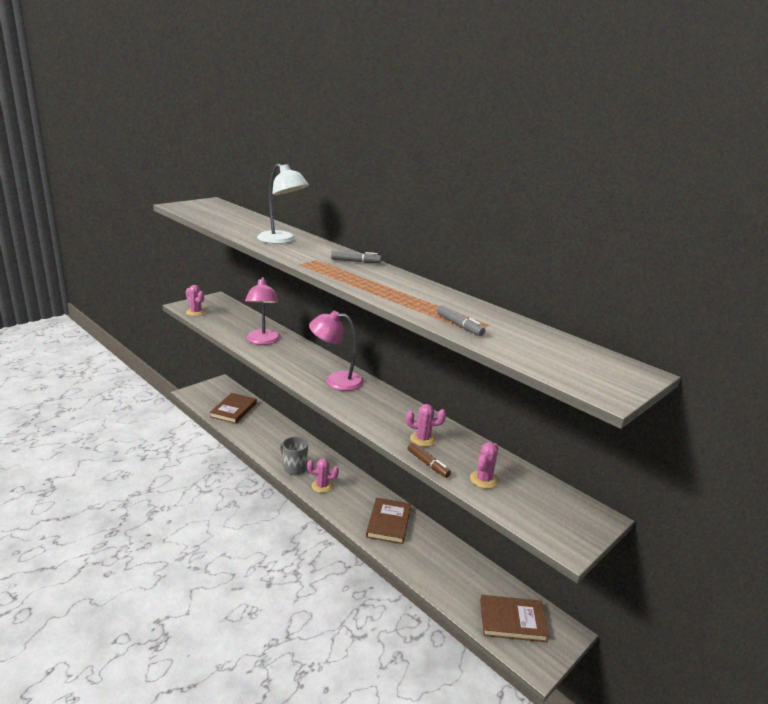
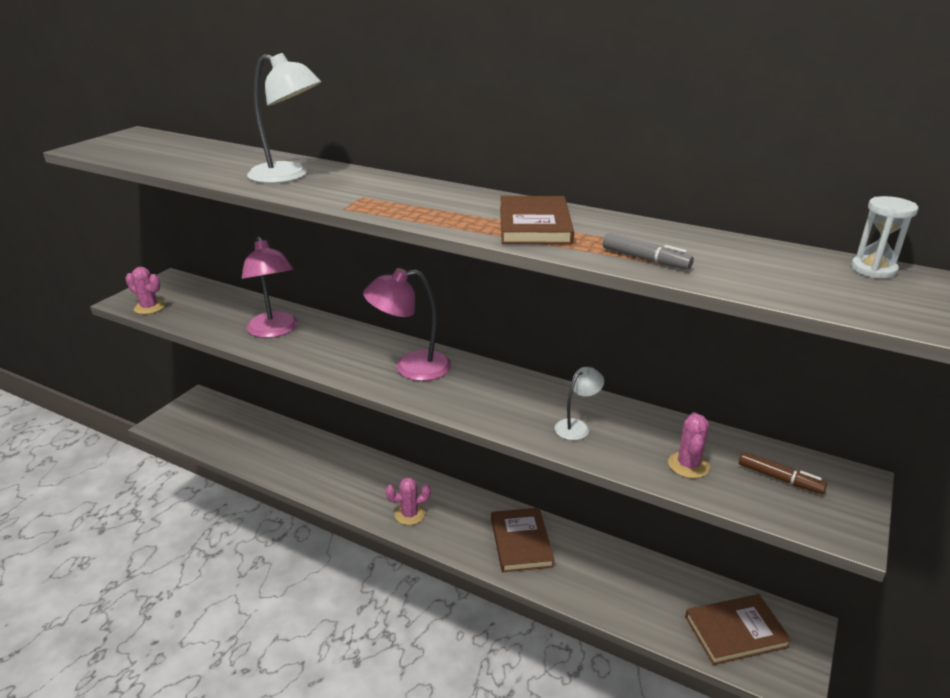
camera: 15 degrees left, 5 degrees up
(233, 410) = (235, 435): brown book -> brown book (534, 225)
(294, 468) = (360, 499): grey mug -> none
(355, 261) = (420, 190): grey marker -> none
(423, 439) = (577, 426): pink cactus -> white lamp
(428, 464) = (605, 462): brown marker -> brown marker (779, 478)
(610, 360) = (873, 269): none -> white hourglass

